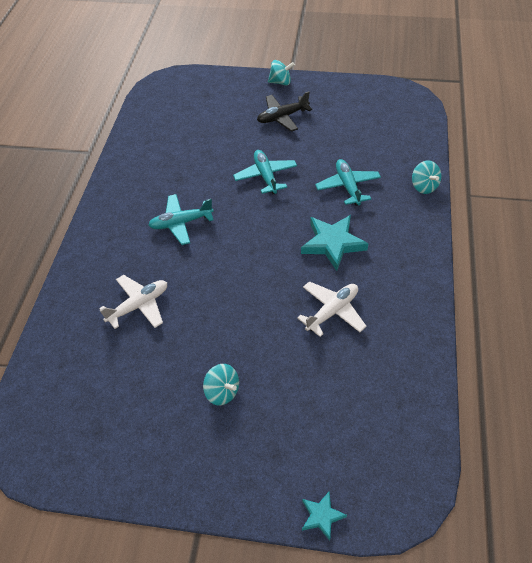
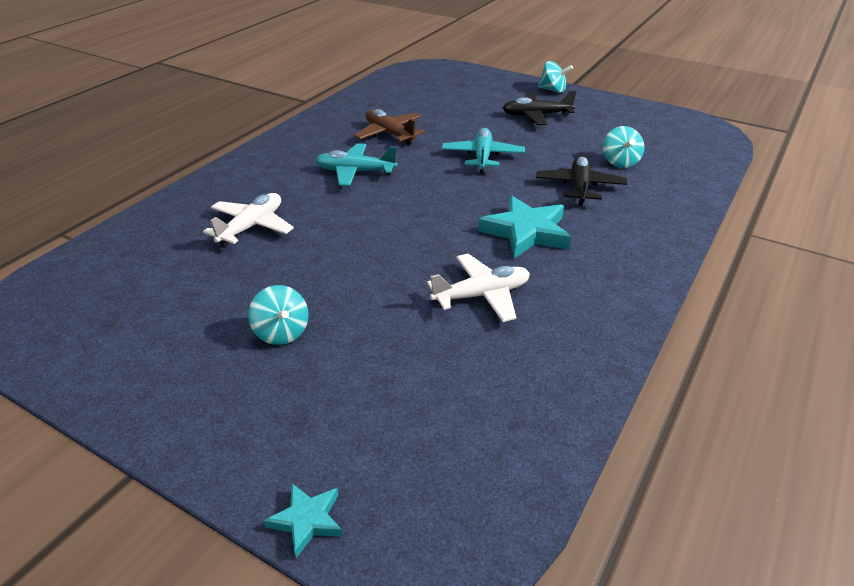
camera: 20 degrees right, 15 degrees down
(139, 305) = (251, 227): white plane -> white plane turned 45 degrees counterclockwise
(182, 172) = (389, 134): none -> brown plane
(348, 186) = (580, 187): turquoise plane -> black plane
(424, 186) = (685, 209): turquoise spinning top -> turquoise spinning top (620, 162)

